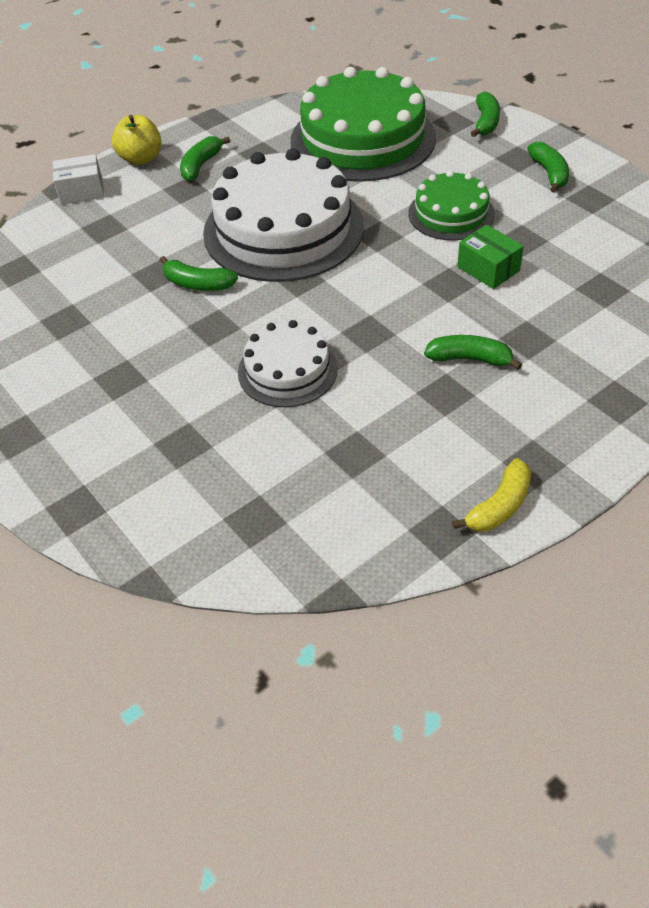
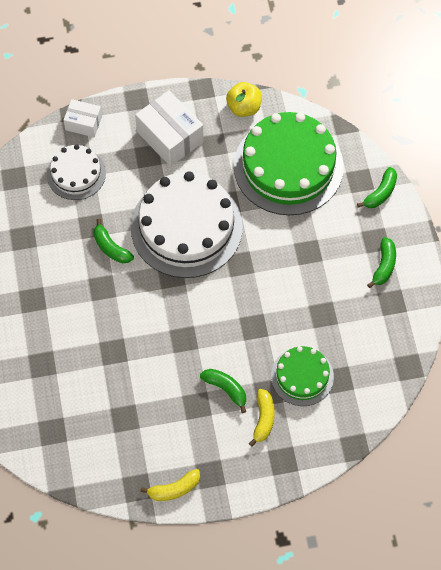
camera: 25 degrees right, 15 degrees up
(141, 158) = (135, 109): yellow apple -> yellow apple (244, 107)
(201, 165) = (170, 137): green banana -> white box
(287, 370) = (123, 342): white cake -> white cake (76, 174)
(451, 213) = (296, 268): green cake -> green cake (302, 376)
(488, 269) = (285, 327): green box -> none
(548, 368) = (263, 419): none -> yellow banana

